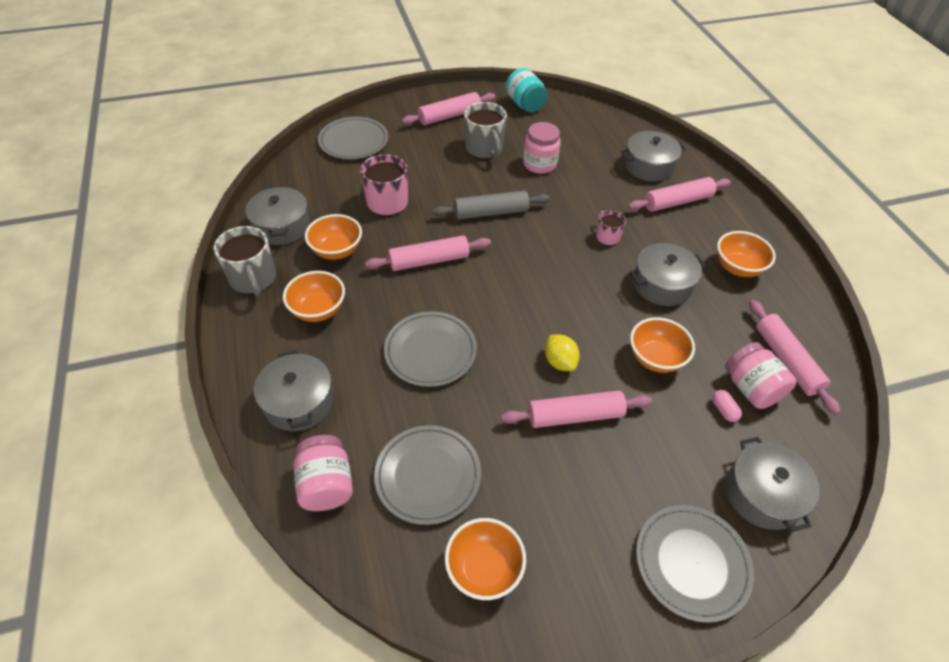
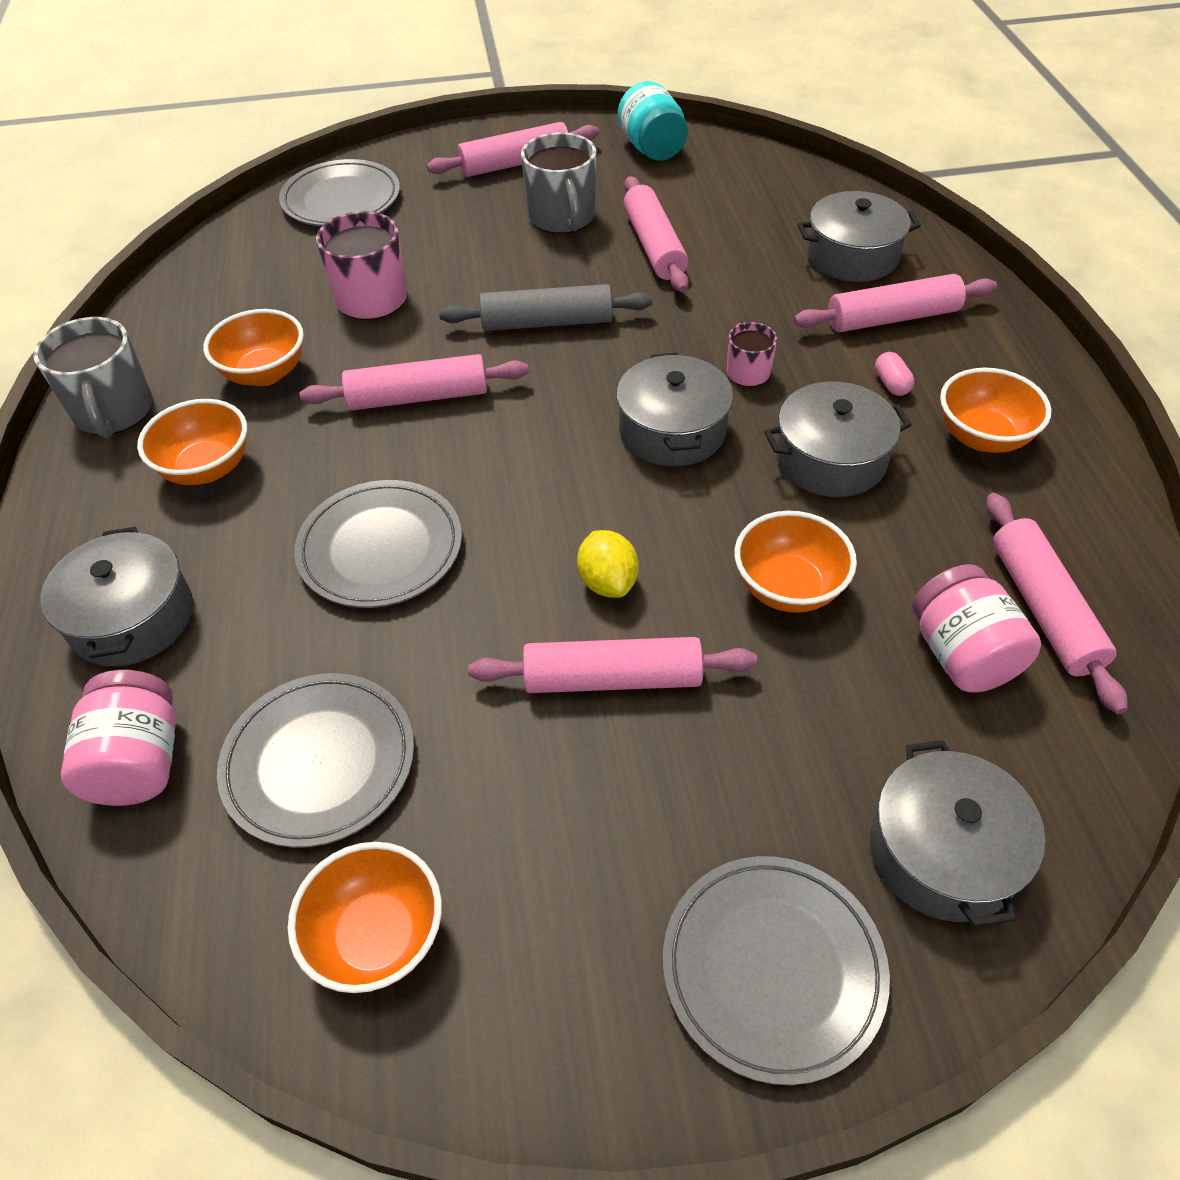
camera: 10 degrees right, 0 degrees up
(282, 226) = (185, 330): grey pot -> grey pot (672, 430)
(539, 164) = (653, 246): pink jar -> pink rolling pin
(723, 410) = (899, 690): pink capsule -> pink capsule (891, 384)

